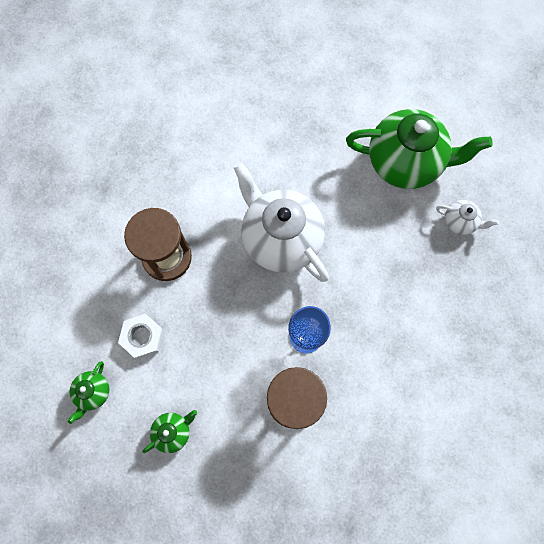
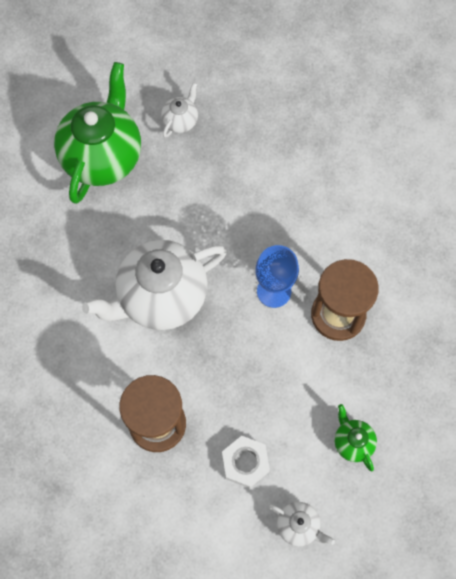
camera: 80 degrees left, 5 degrees down
(93, 392) = (298, 526): green teapot -> white teapot

